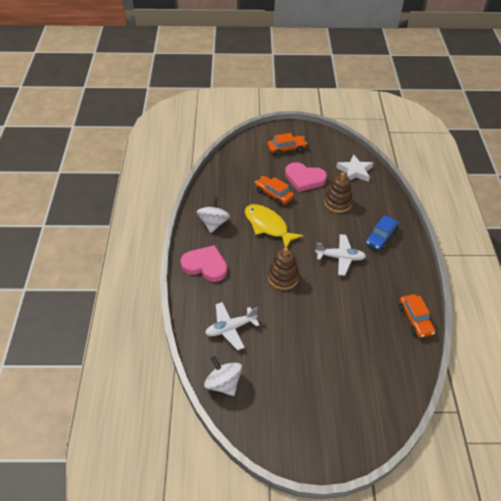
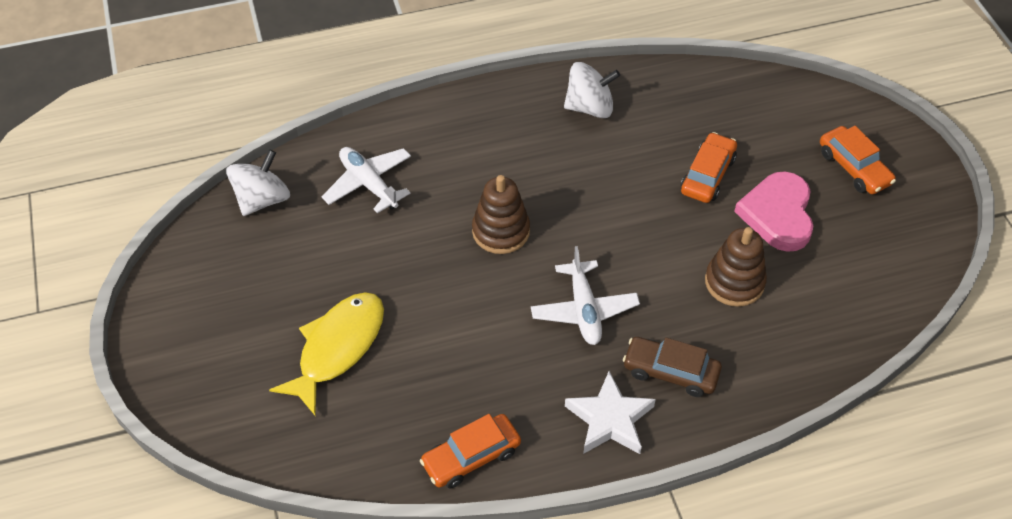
camera: 75 degrees right, 5 degrees up
(205, 265) = (489, 120): pink heart -> none
(268, 226) = (618, 184): yellow fish -> yellow fish (338, 348)
(355, 171) = (850, 297): white star -> white star (609, 419)
(381, 237) = (670, 372): blue car -> brown car

